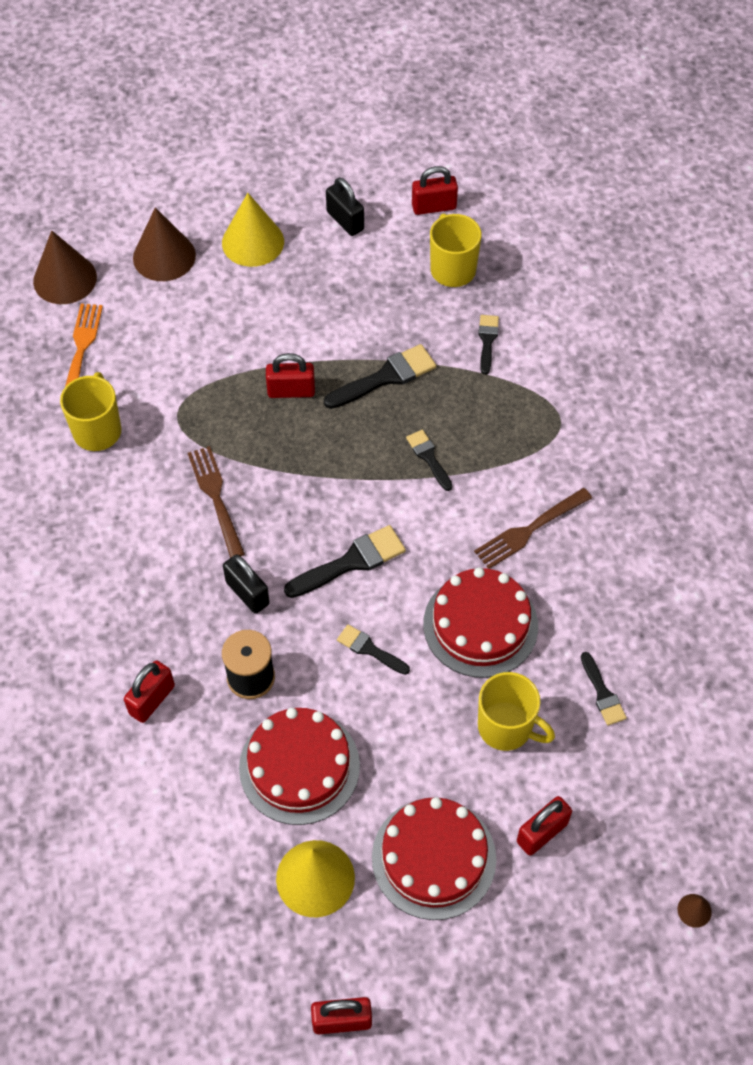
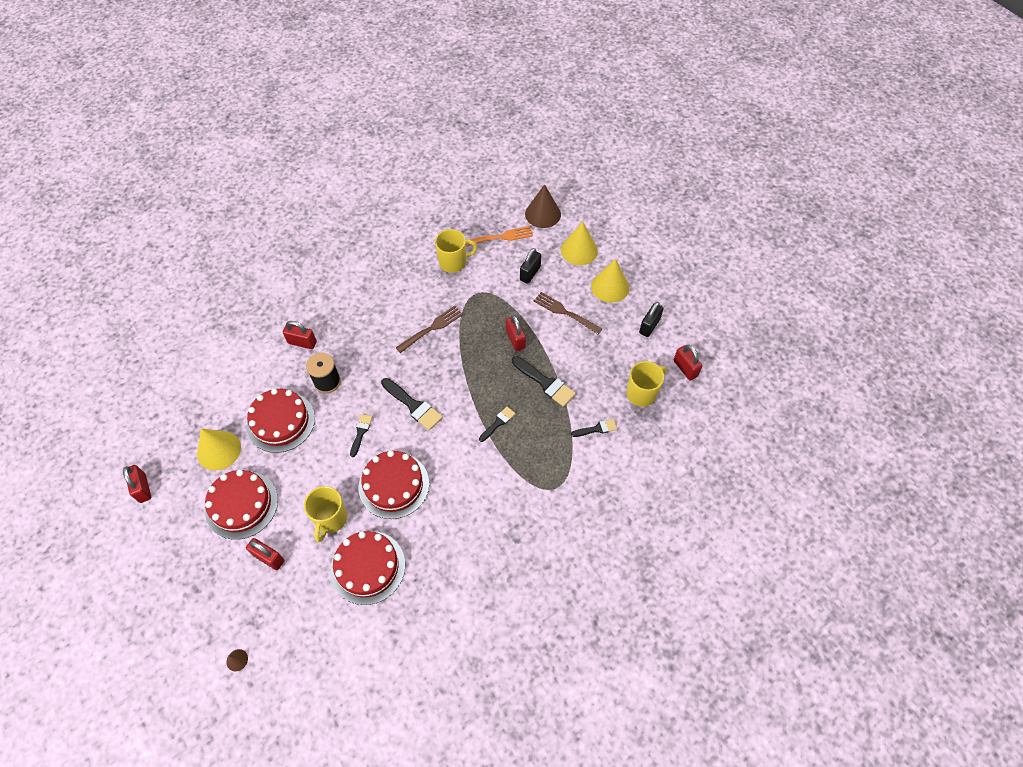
camera: 70 degrees right, 0 degrees up
(164, 256) = (579, 250): brown cone -> yellow cone
(247, 593) = (377, 363): black padlock -> black padlock (530, 273)
(530, 529) = (468, 493): brown fork -> brown fork (565, 312)
(602, 693) = (368, 567): black brush -> red cake

